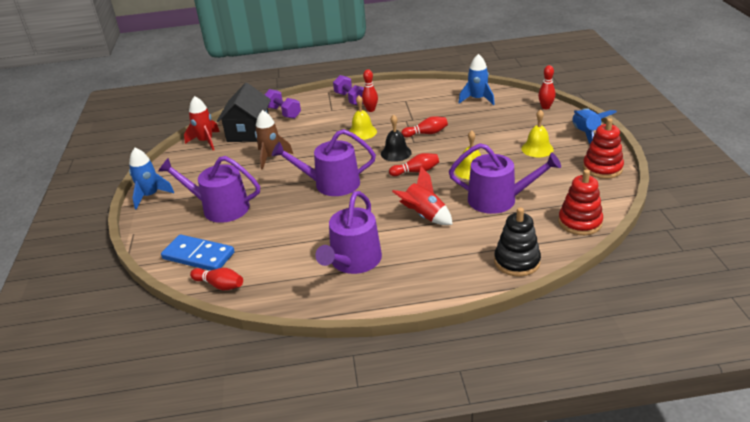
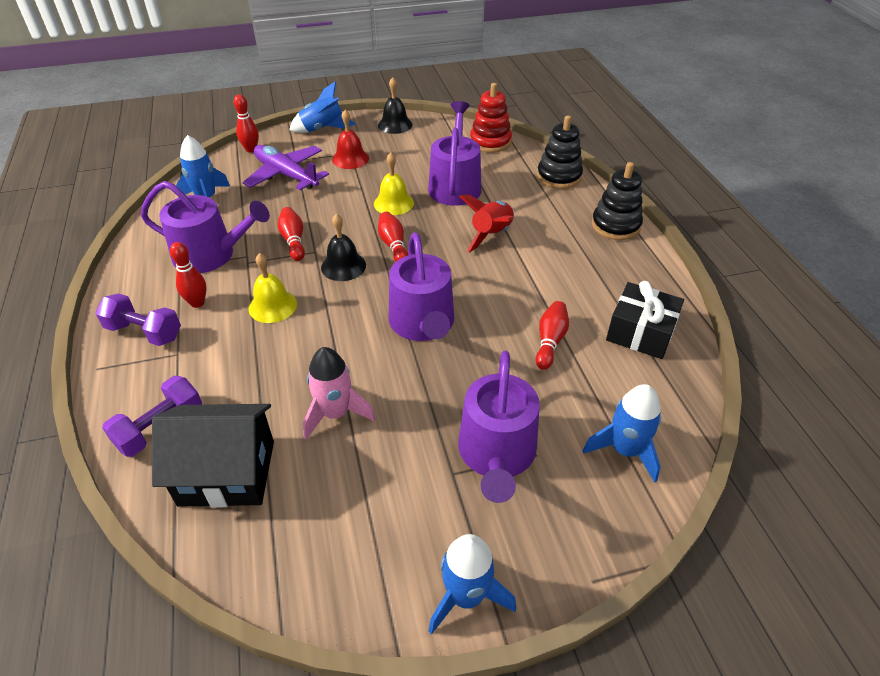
camera: 100 degrees left, 10 degrees up
(198, 256) = (625, 450): blue domino -> blue rocket
(206, 141) = (250, 550): red rocket -> none
(219, 285) = (677, 406): red bowling pin -> red bowling pin (550, 341)
(271, 157) = (335, 413): brown rocket -> pink rocket
(293, 280) = (640, 332): none -> black gift
(350, 99) = (144, 332): purple dumbbell -> purple dumbbell turned 60 degrees clockwise
(353, 261) = (590, 284): purple watering can -> purple watering can (211, 255)
(431, 288) = (615, 225): none -> black stacking toy
(510, 124) = (286, 175): none -> purple plane
(537, 149) = (350, 159): yellow bell -> red bell
(602, 168) = (395, 125): red stacking toy -> black bell

